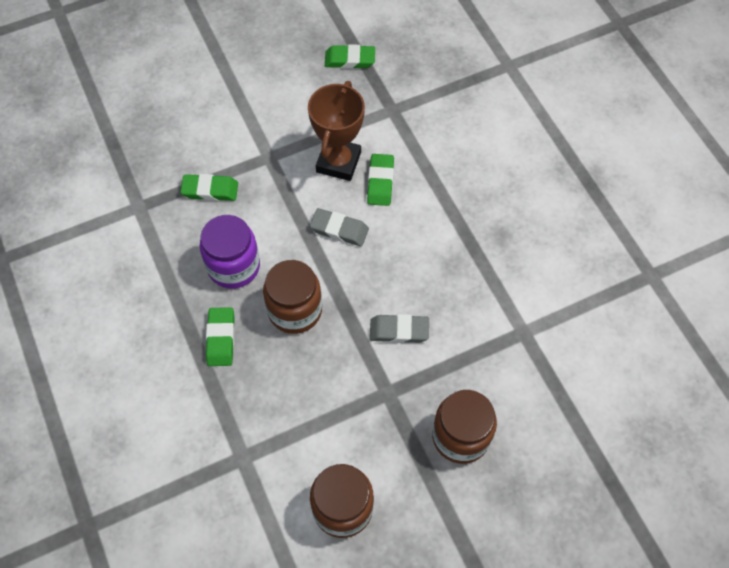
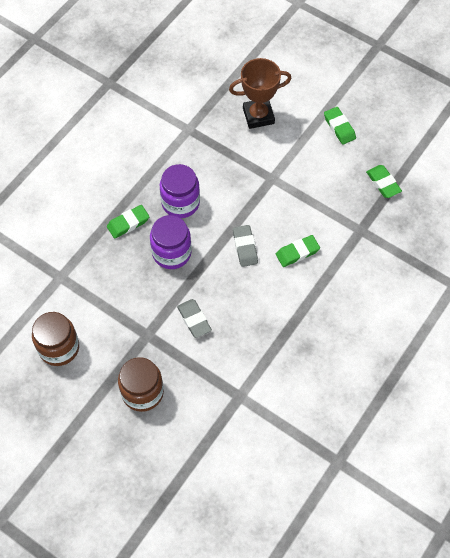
camera: 60 degrees right, 0 degrees up
(210, 190) = (225, 160): green eraser -> green eraser (339, 127)
(295, 310) = (171, 253): brown jar -> purple jar
(338, 162) = (295, 220): brown trophy -> brown trophy (258, 116)

